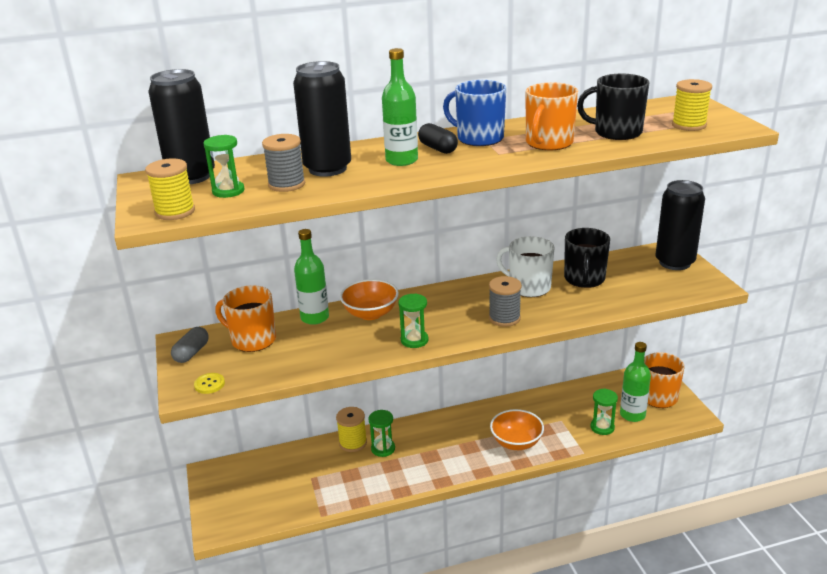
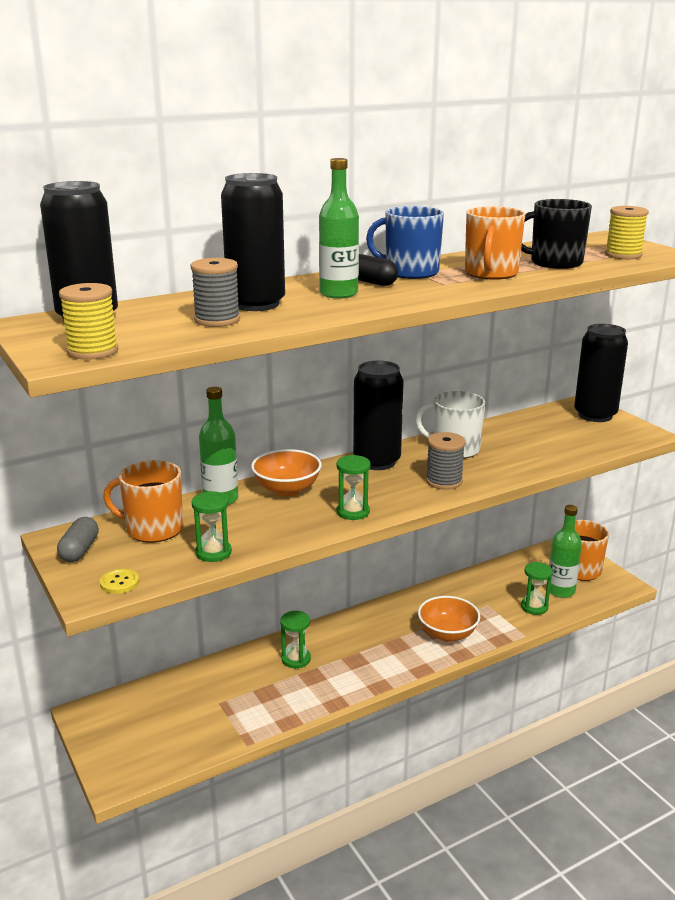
camera: 15 degrees left, 5 degrees down
(228, 191) = (147, 329): green hourglass -> green hourglass (213, 552)
(353, 443) = (257, 657): yellow spool -> none
(456, 294) = (377, 462): none -> black can
(584, 279) = (510, 437): black mug -> none

